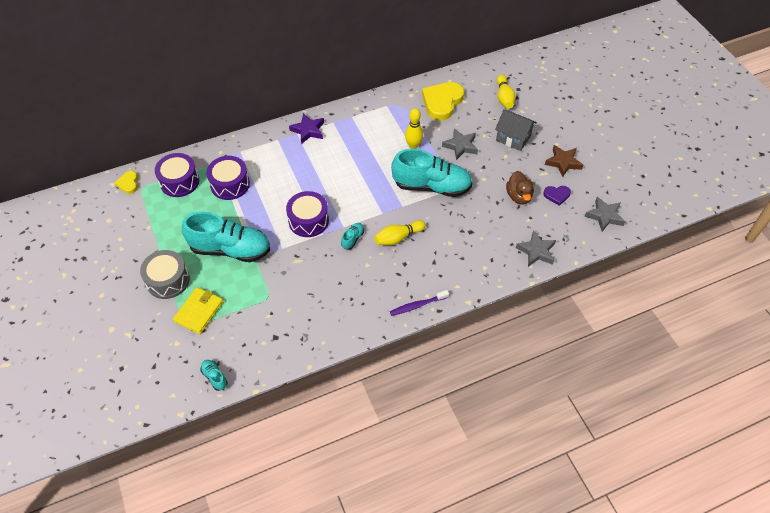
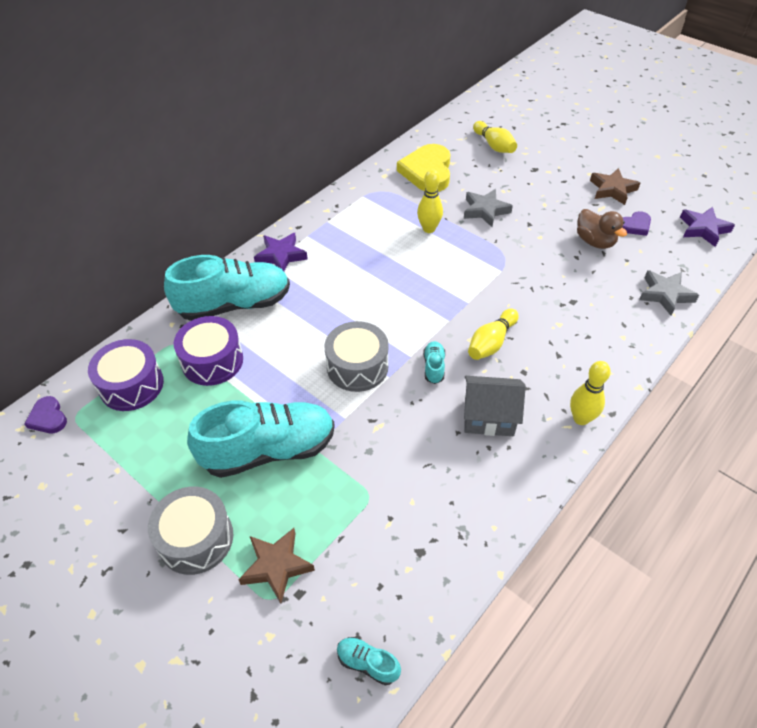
camera: 25 degrees left, 5 degrees down
(128, 183) = (48, 418): yellow heart -> purple heart
(199, 311) = (276, 566): yellow wallet -> brown star
(308, 220) = (357, 366): purple drum -> grey drum
(417, 305) = (581, 418): purple toothbrush -> yellow bowling pin
(431, 186) = (486, 266): turquoise shoe -> turquoise shoe (234, 305)
(513, 138) = (538, 183): grey house -> grey house (489, 417)
(604, 216) = (703, 229): grey star -> purple star

